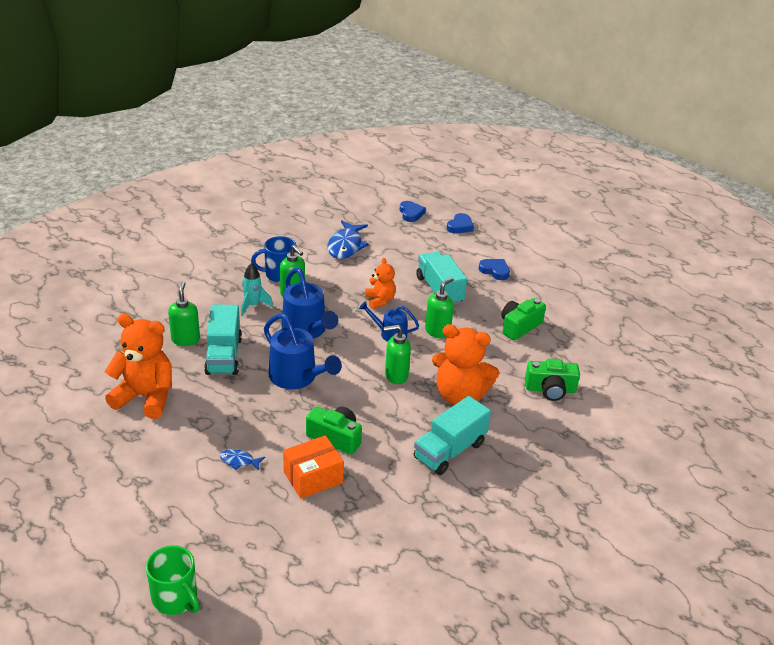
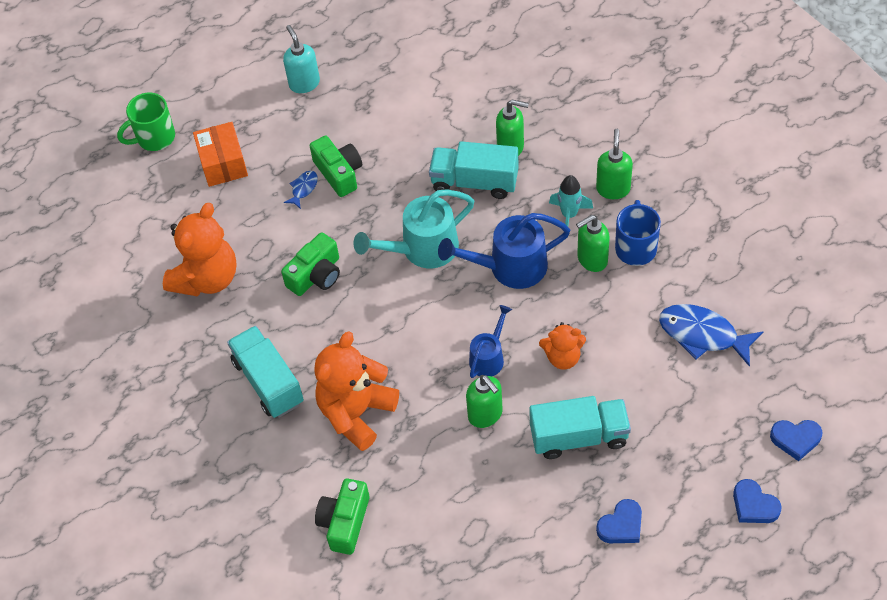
camera: 110 degrees right, 20 degrees up
(101, 482) = (304, 83): none -> turquoise soap dispenser
(145, 397) = (417, 113): orange teddy bear -> orange teddy bear (207, 278)
(297, 378) = (422, 249): blue watering can -> turquoise watering can
(313, 477) = (264, 249): orange box -> orange box (223, 163)
(396, 375) = (406, 350): green soap dispenser -> green soap dispenser (613, 189)
(519, 326) = (480, 521): green camera -> green camera (339, 173)

